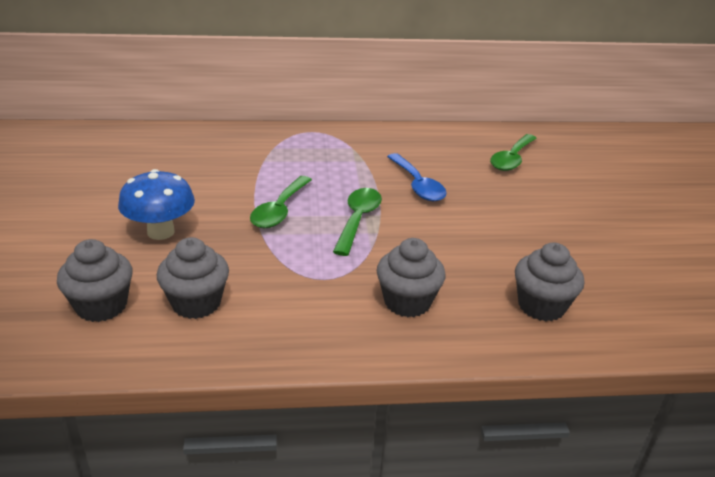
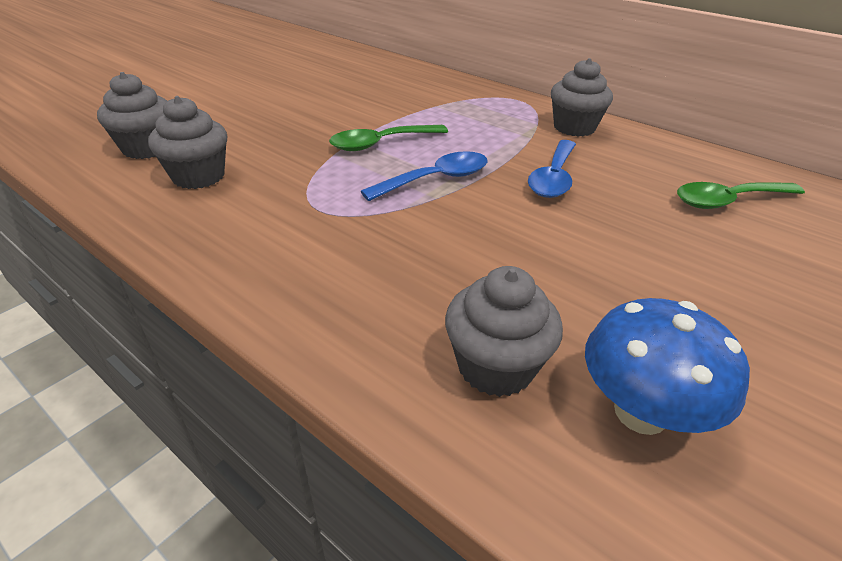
camera: 45 degrees right, 5 degrees up
(161, 232) = (269, 121): blue mushroom -> blue mushroom (640, 412)
(358, 220) = (436, 179): green spoon -> blue spoon
(407, 302) = (352, 269): grey cupcake -> grey cupcake (574, 127)

